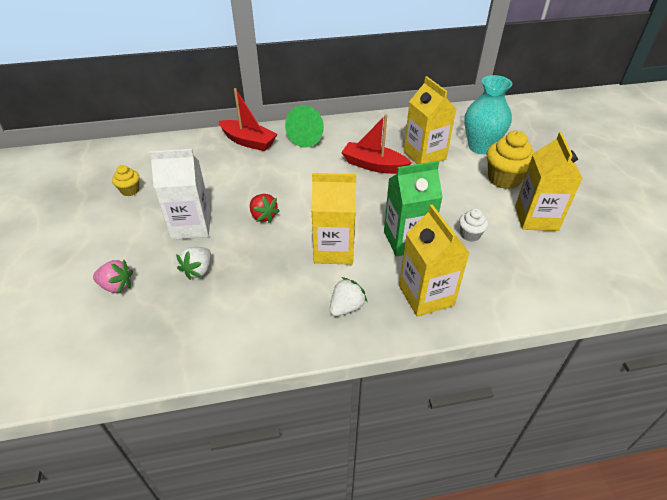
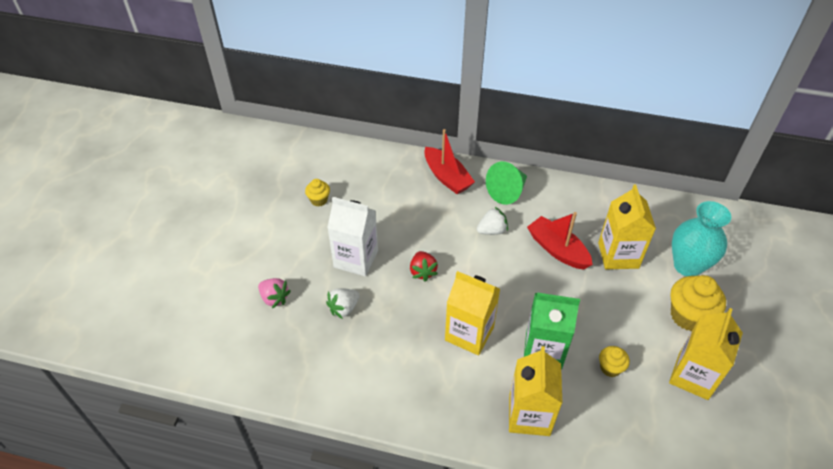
camera: 25 degrees right, 5 degrees up
(346, 307) = (451, 396): white strawberry -> white strawberry (492, 230)
(470, 235) = (610, 368): white cupcake -> yellow cupcake

